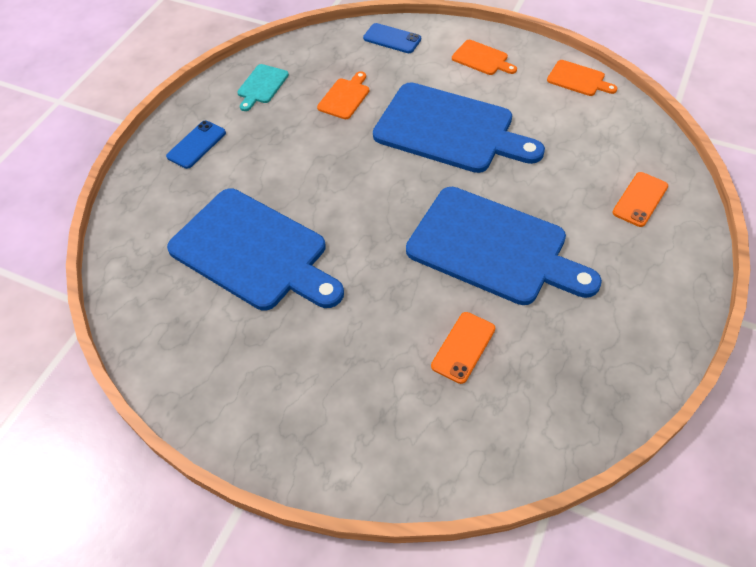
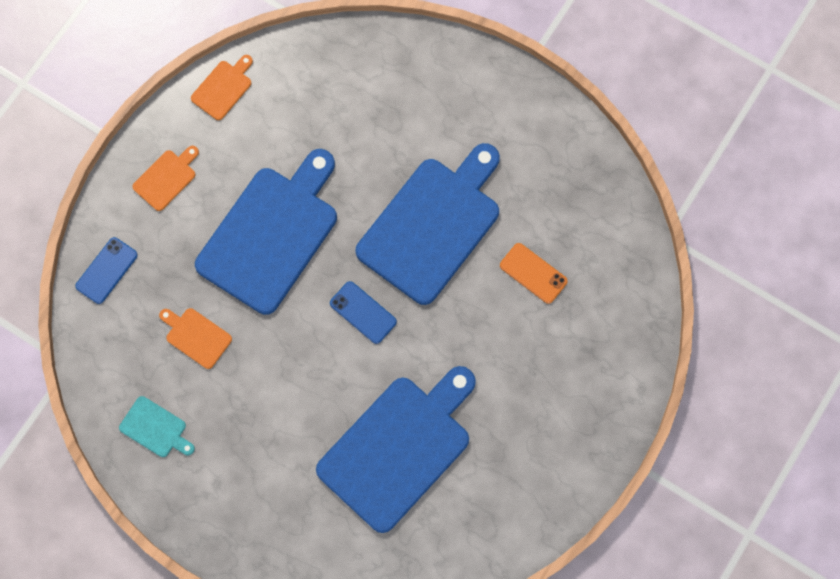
camera: 85 degrees left, 20 degrees up
(196, 145) = (237, 505): blue phone -> blue phone (363, 312)
(640, 199) = (399, 82): orange phone -> none

